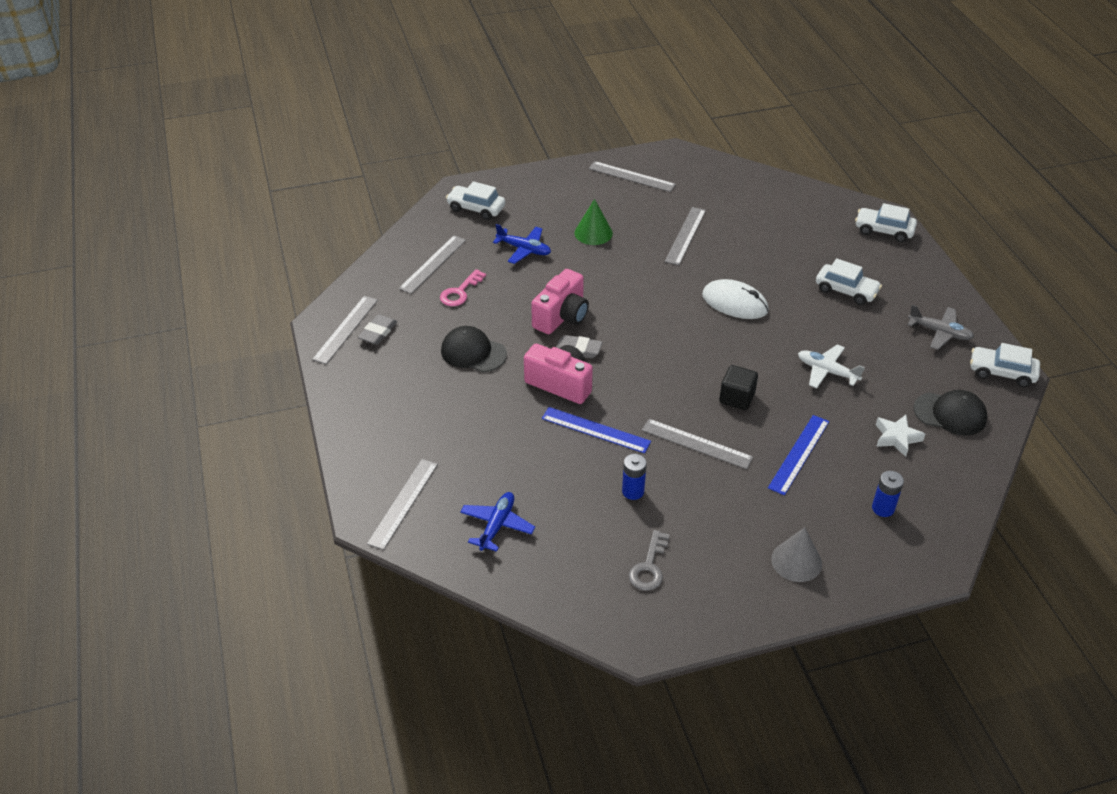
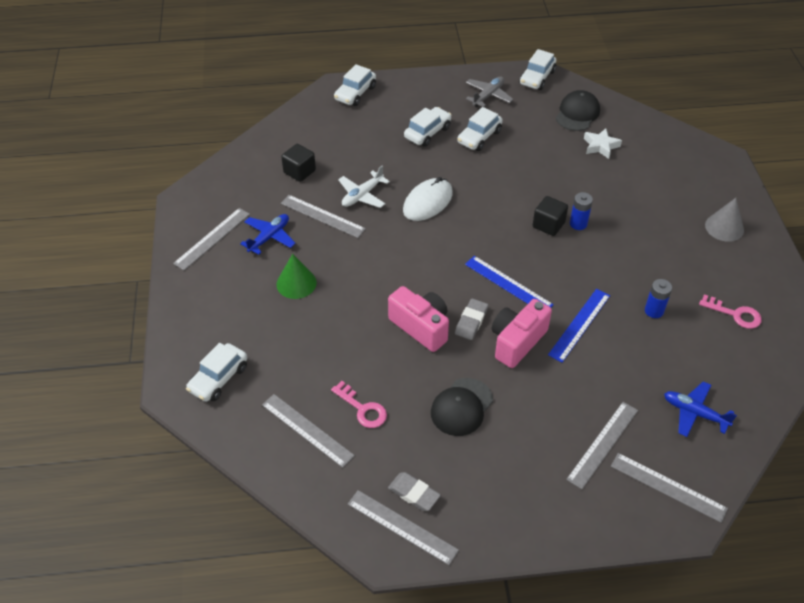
camera: 80 degrees left, 5 degrees up
(524, 249) = (306, 344): blue plane -> blue plane (269, 237)
(649, 566) = (735, 314): grey key -> pink key
(696, 443) = (600, 260): grey ruler -> grey ruler (603, 444)
(741, 212) = (299, 172): none -> black cube
(799, 454) = (615, 202): blue ruler -> blue ruler (508, 284)
(827, 371) = (523, 166): white plane -> white plane (362, 195)
(859, 331) = (479, 137): none -> white car
(883, 508) = (671, 170): blue battery -> blue battery (578, 224)

